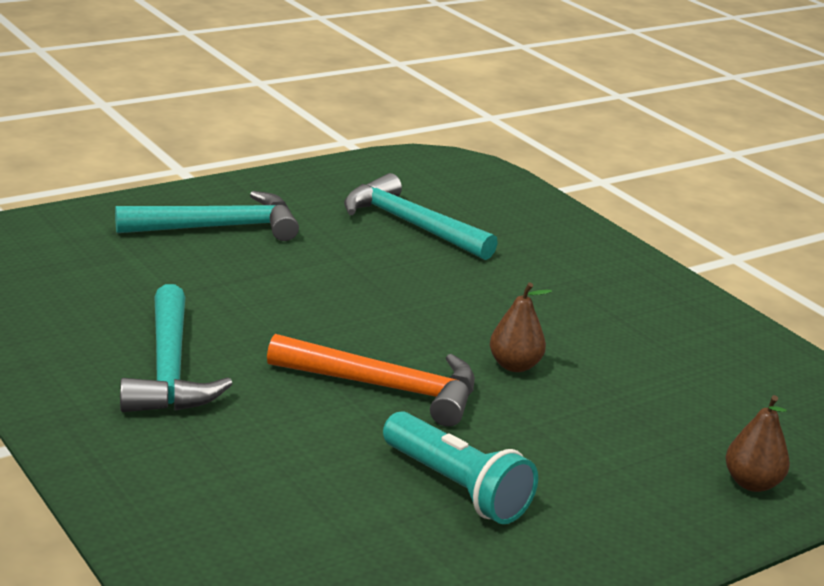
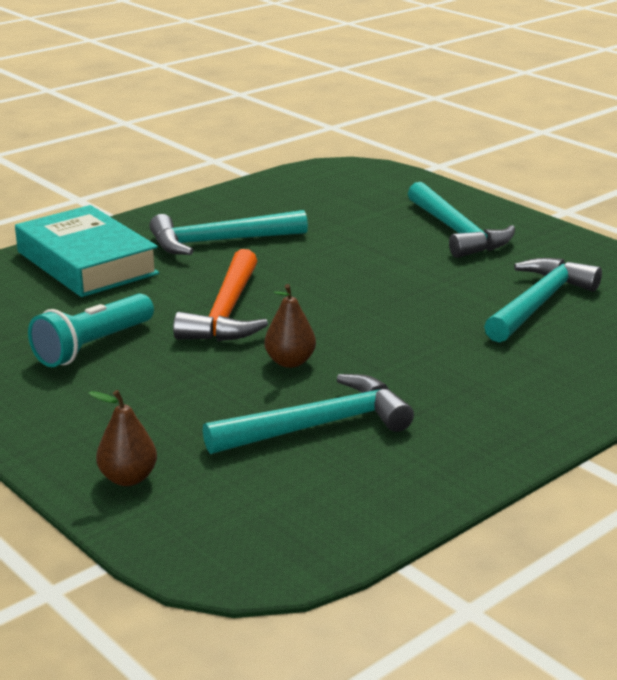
camera: 85 degrees right, 0 degrees up
(192, 477) = (86, 263): none -> turquoise book
(645, 368) = (318, 426): none -> turquoise hammer

